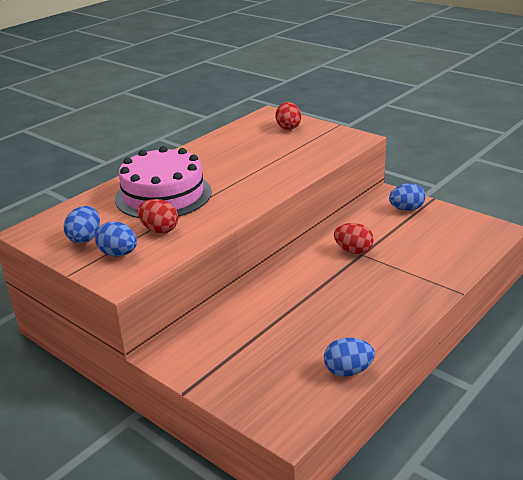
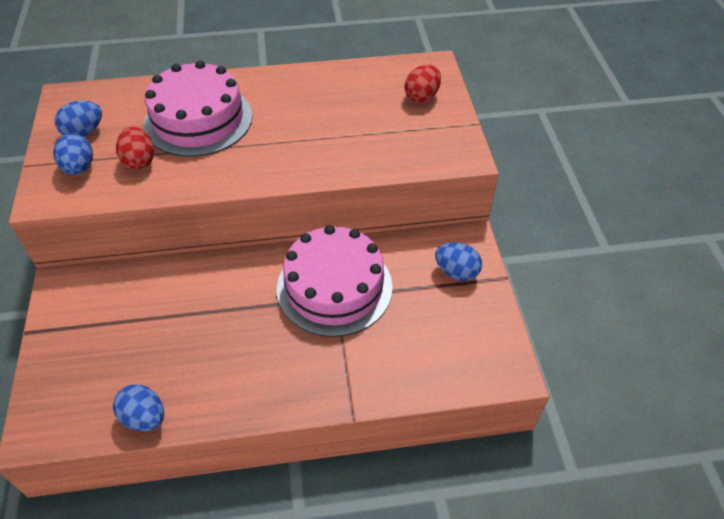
camera: 40 degrees right, 20 degrees up
(353, 251) = (334, 287): red egg -> pink cake

